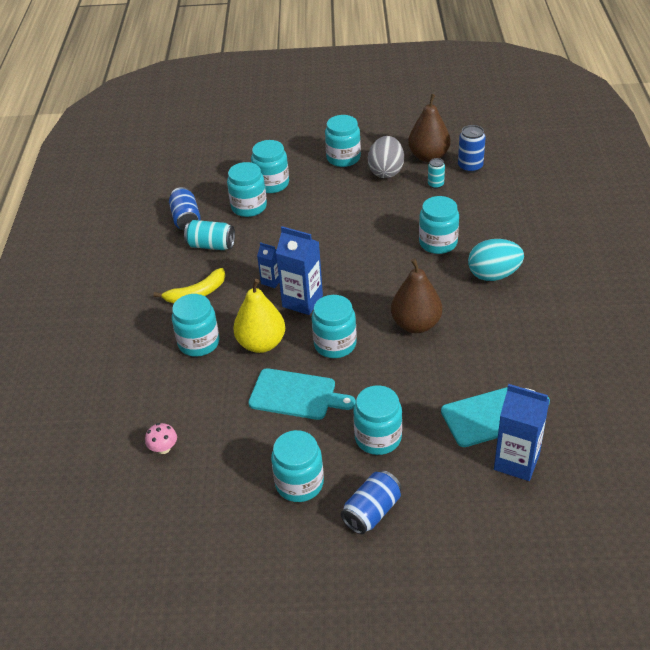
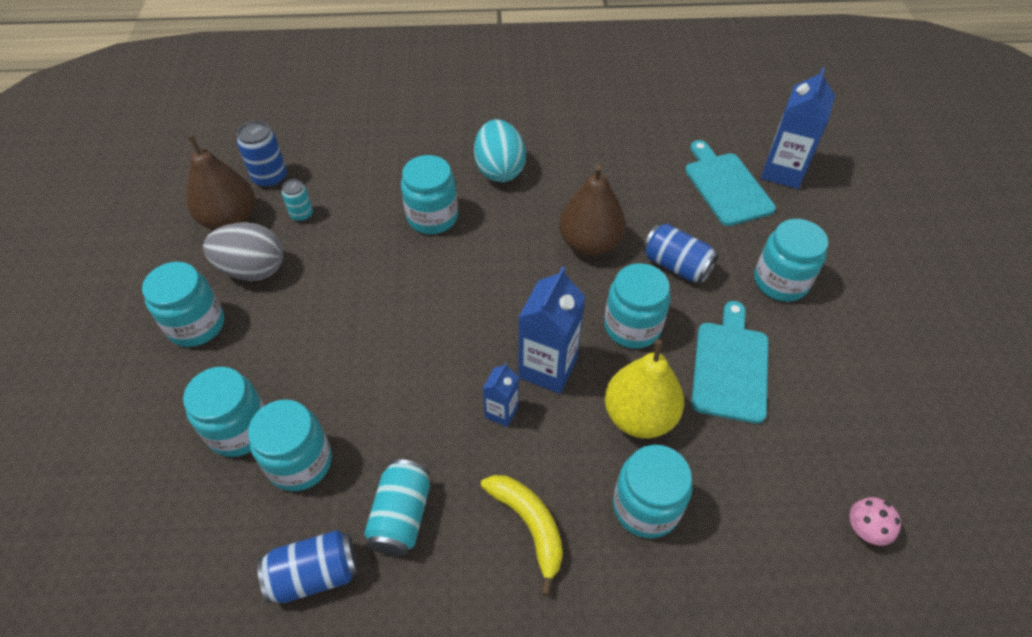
camera: 95 degrees left, 10 degrees up
(299, 483) = (870, 357): turquoise jar -> none
(372, 512) = (885, 287): blue can -> blue can (676, 265)

